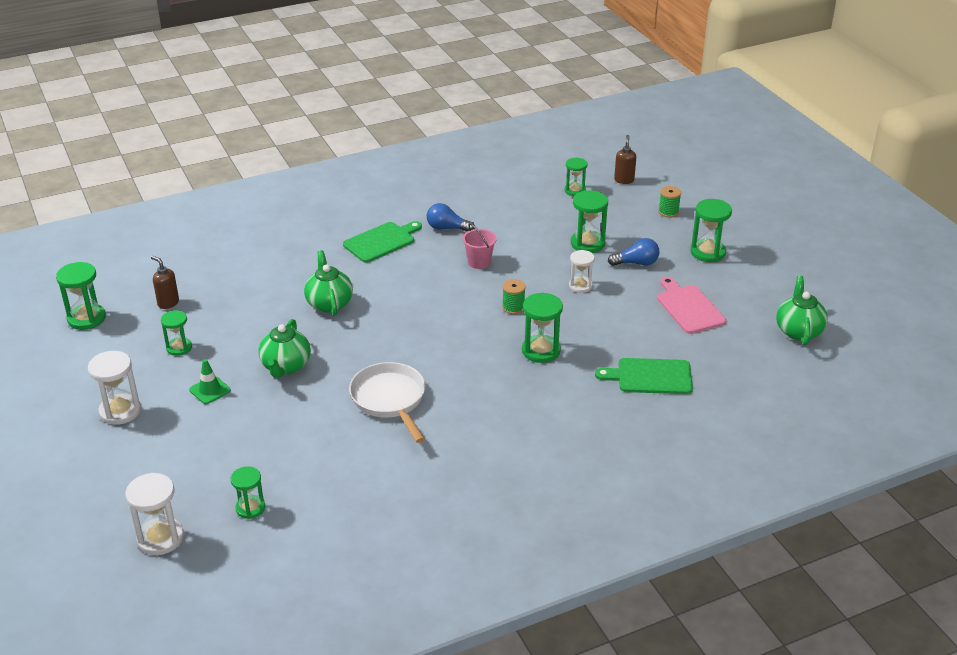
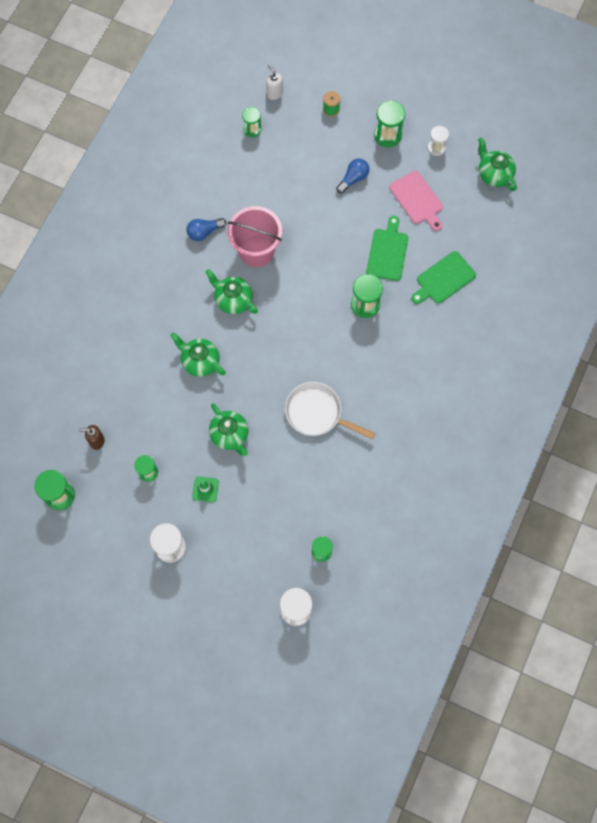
camera: 40 degrees left, 35 degrees up
(381, 241) = (174, 278): green cutting board -> green cutting board (387, 252)
(415, 281) = (233, 300): none -> green teapot
(479, 262) = (256, 251): pink bucket -> pink bucket, size x1.94
(513, 307) = (315, 278): green spool -> none
(580, 286) = (338, 227): white hourglass -> white hourglass (436, 148)
(587, 243) = (307, 181): green hourglass -> none
(624, 180) = (274, 94): brown soap dispenser -> white soap dispenser
(688, 308) = (417, 199): pink cutting board -> pink cutting board turned 150 degrees counterclockwise

